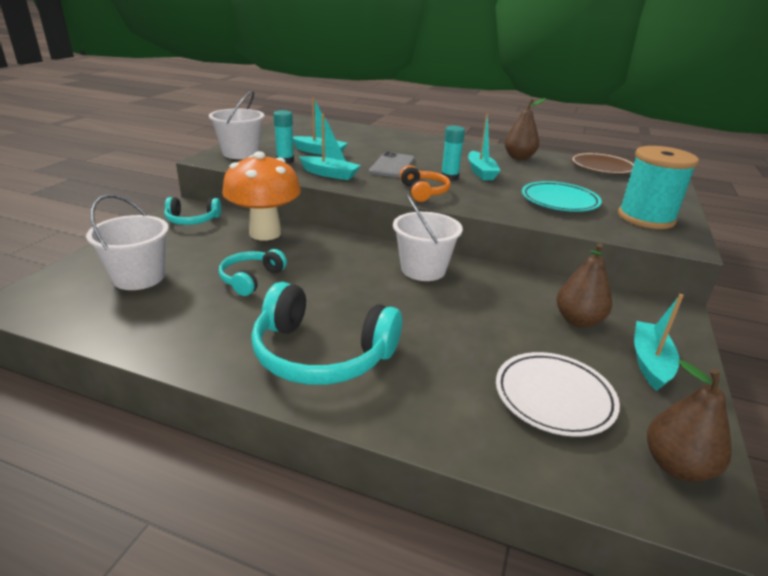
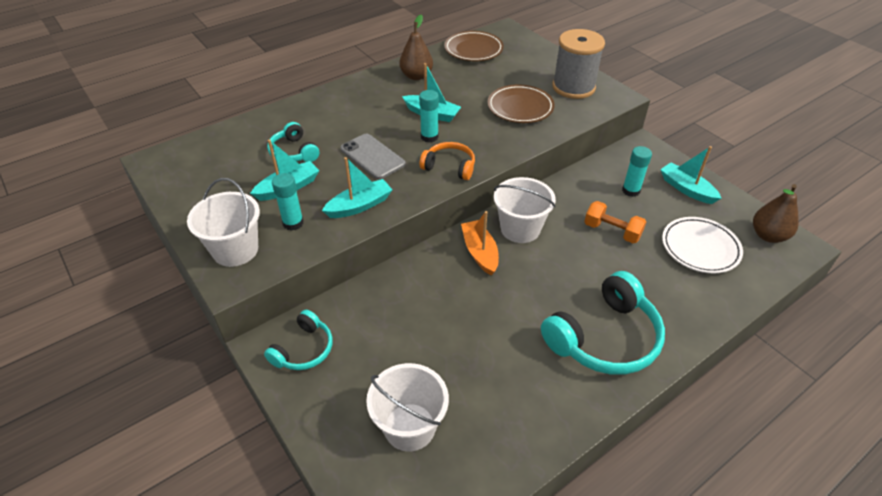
camera: 55 degrees left, 15 degrees up
(251, 279) = (467, 342): turquoise headphones -> turquoise headphones (294, 152)
(265, 233) = (382, 301): orange mushroom -> none
(367, 258) = (480, 252): none -> orange boat
(492, 322) = (612, 231): none -> orange dumbbell
(559, 201) = (520, 107): turquoise plate -> brown plate
(578, 320) = (631, 190): brown pear -> turquoise glue stick
(646, 218) = (573, 87): turquoise spool -> grey spool

